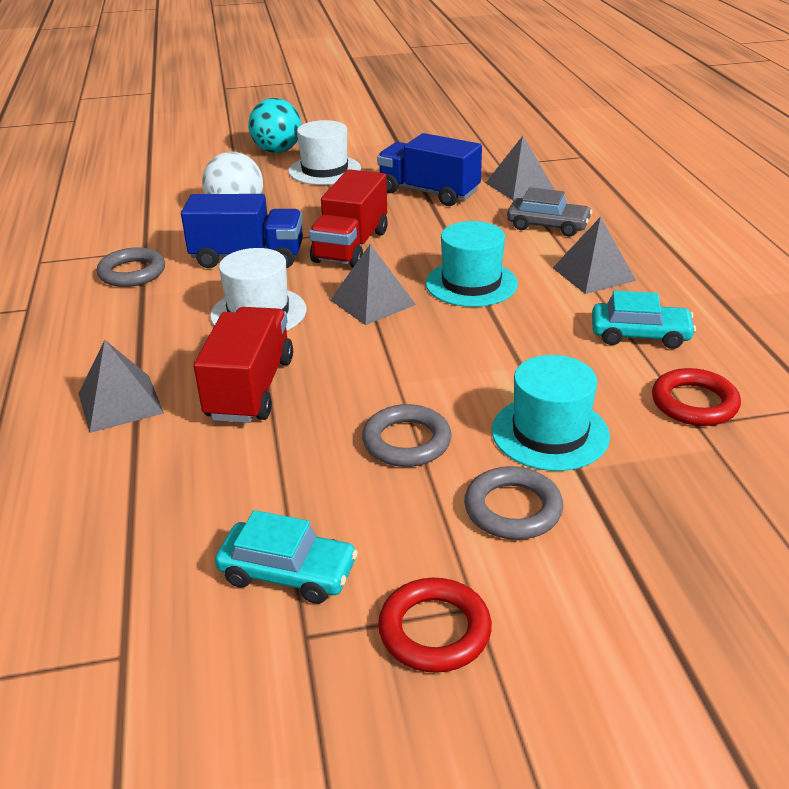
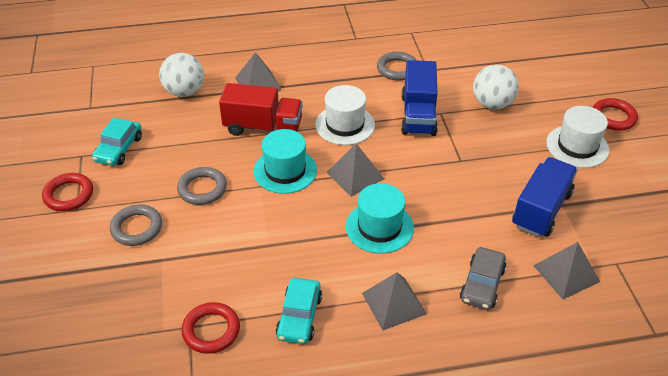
camera: 90 degrees right, 10 degrees up
(113, 497) = (184, 92): none -> white ball
(277, 151) = (613, 117): turquoise ball -> red ring
(351, 246) = (437, 164): red truck -> none
(550, 433) = (196, 251): turquoise hat -> turquoise hat (285, 170)

